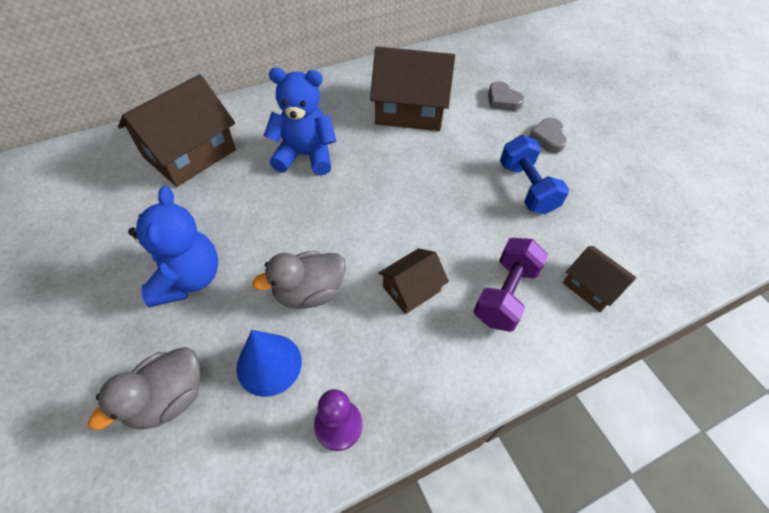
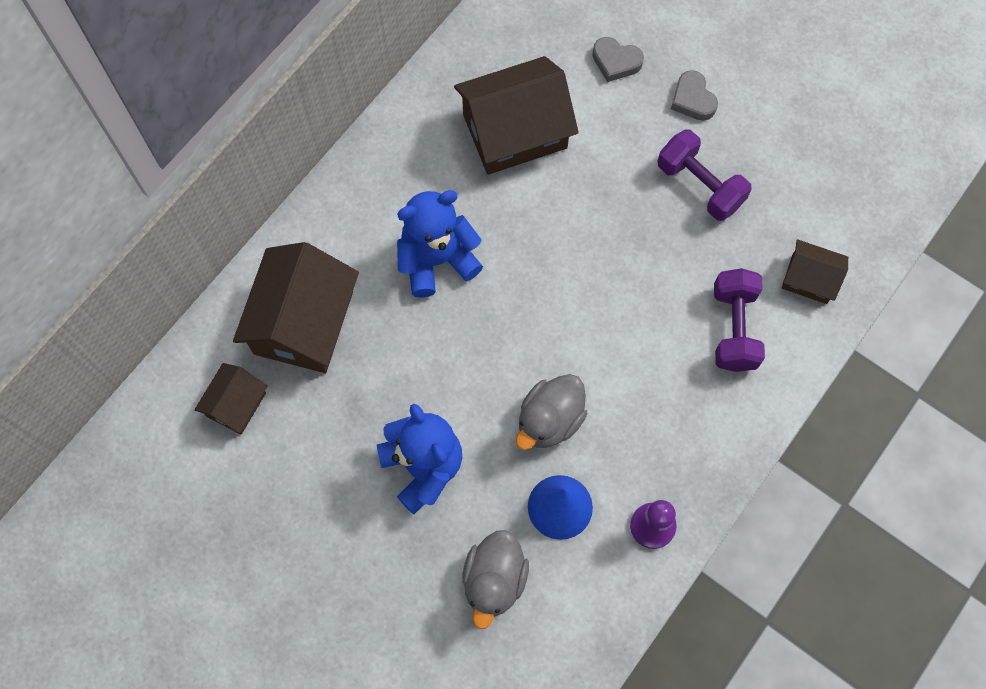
camera: 25 degrees left, 15 degrees up
(411, 289) = (644, 367): brown house -> brown house (236, 404)
(527, 188) = (700, 185): blue dumbbell -> purple dumbbell

